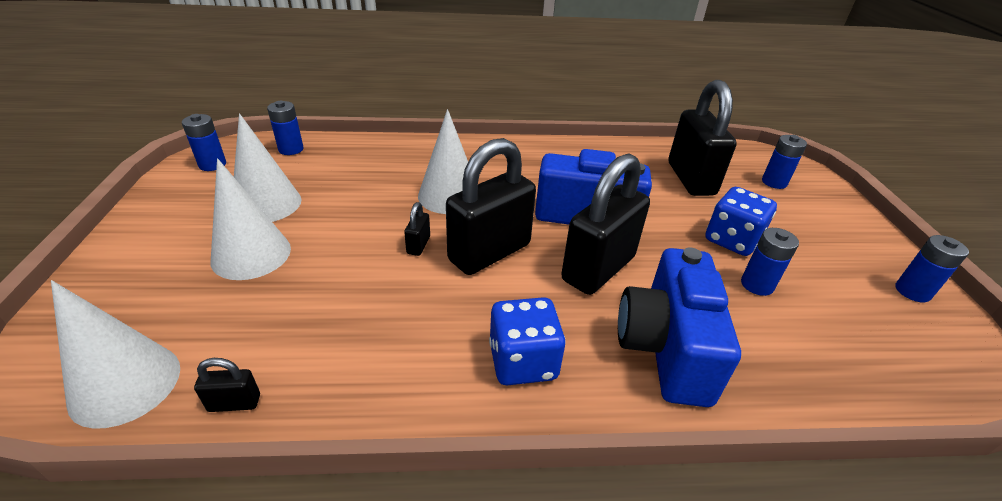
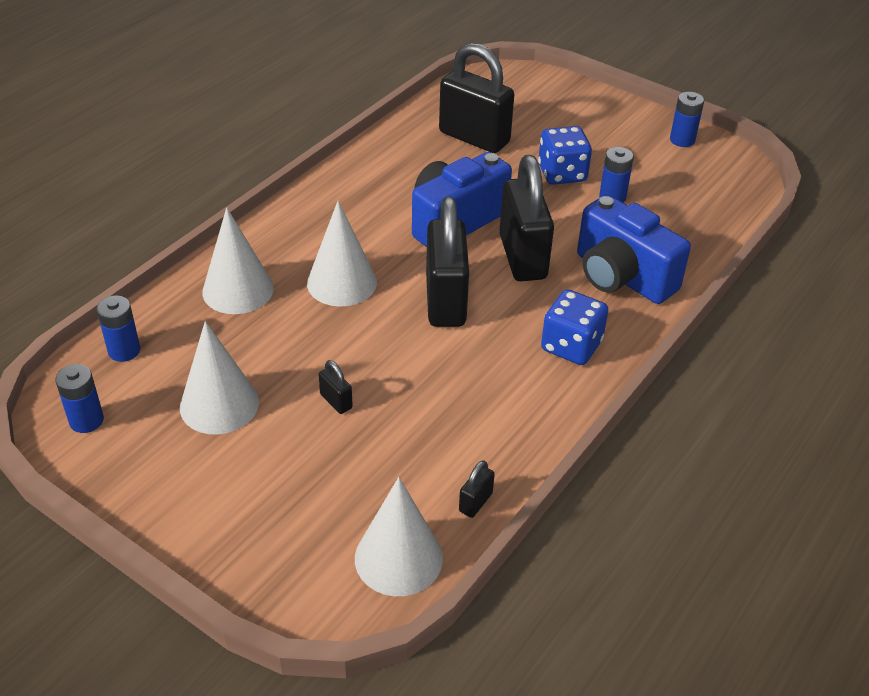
camera: 50 degrees left, 5 degrees up
(251, 254) = (297, 440): white cone -> white cone (238, 290)
(418, 245) = (394, 335): black padlock -> black padlock (336, 401)
(774, 182) = (526, 102): blue battery -> none

